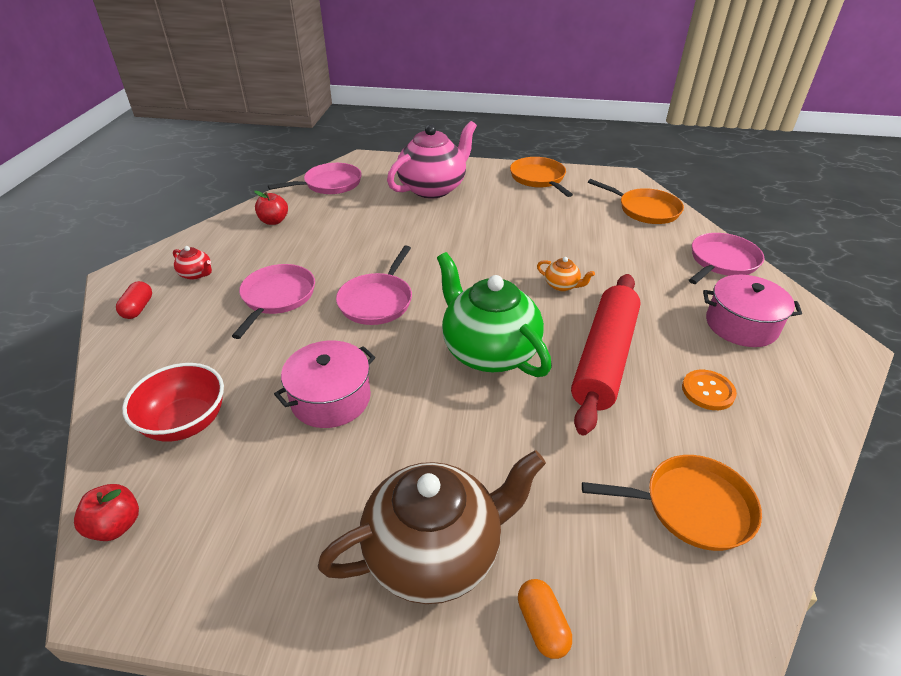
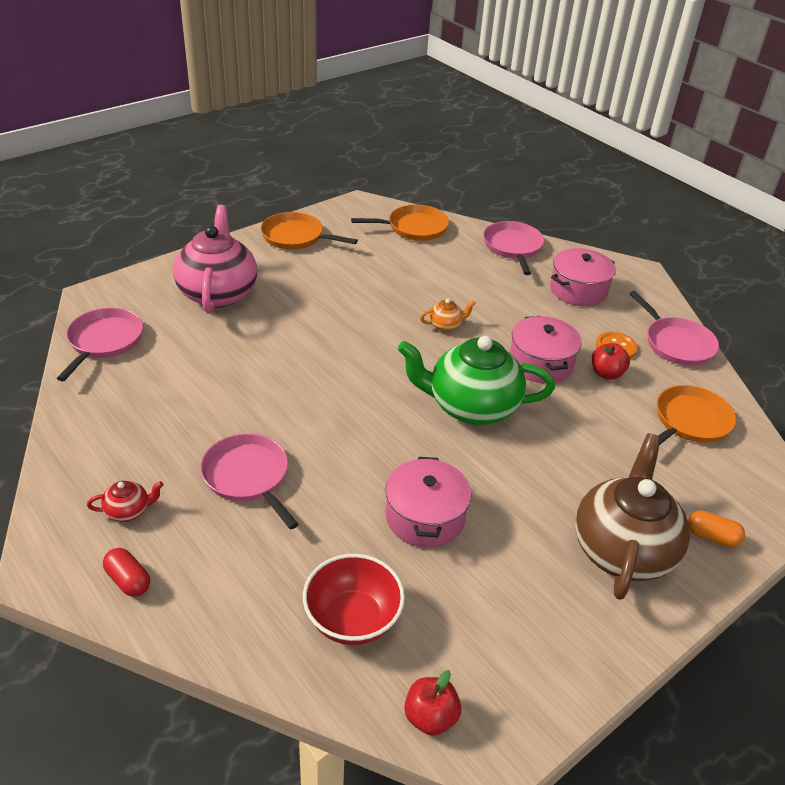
camera: 50 degrees left, 0 degrees up
(274, 221) = (113, 412): red apple -> red apple (606, 373)
(377, 301) = (337, 423): pink pan -> pink pan (676, 344)
(604, 358) = (540, 363): red rolling pin -> pink pot

